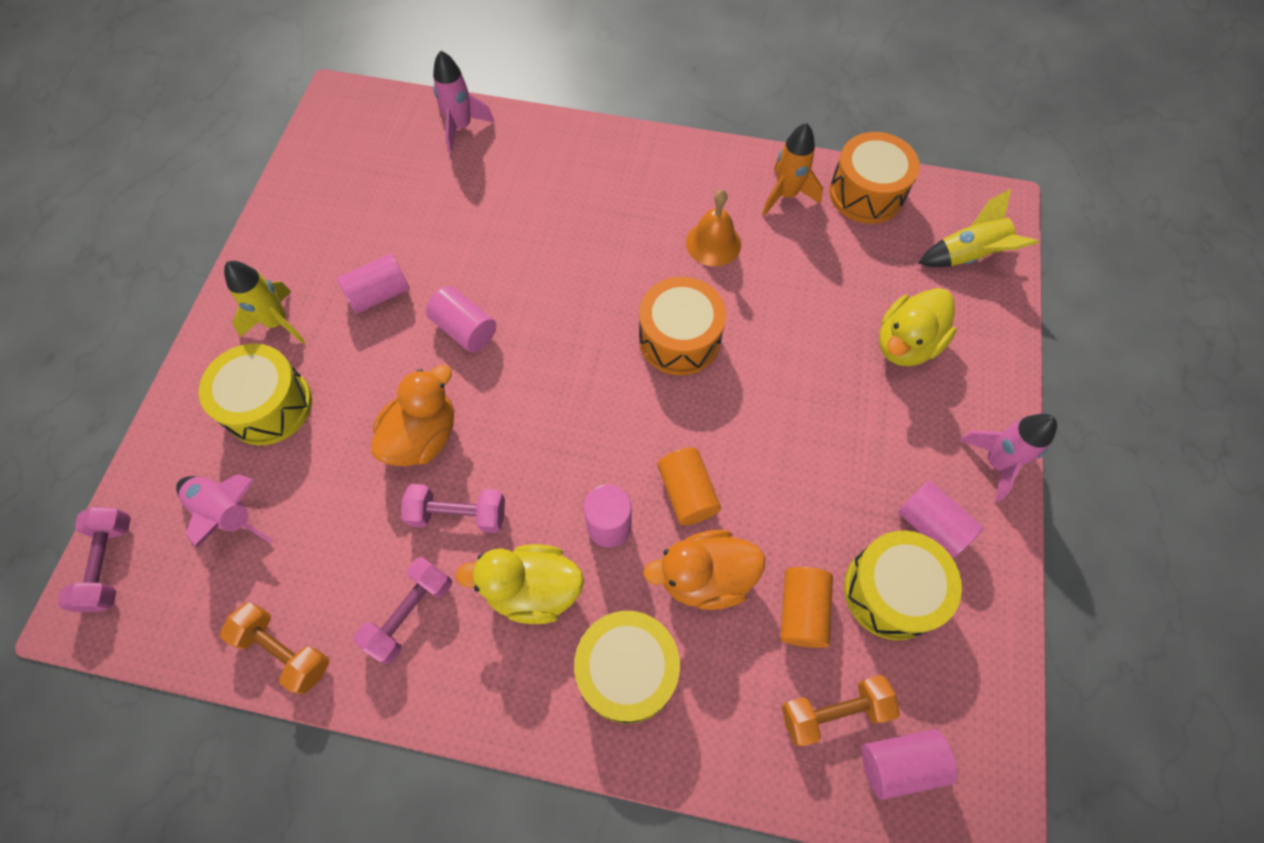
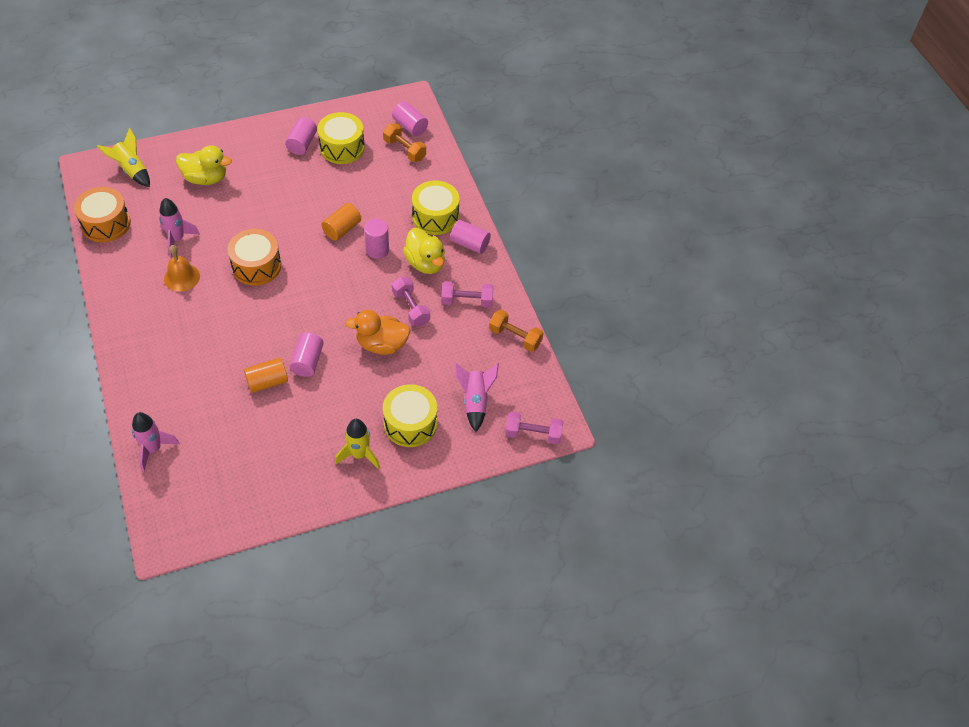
camera: 125 degrees left, 10 degrees down
(110, 564) = (533, 434): pink dumbbell -> pink dumbbell turned 45 degrees clockwise
(284, 650) = (515, 337): orange dumbbell -> orange dumbbell turned 60 degrees counterclockwise
(379, 294) = (309, 415): pink cylinder -> pink cylinder (469, 244)
(705, 577) = (378, 207): orange duck -> none
(786, 195) = (126, 258): orange rocket -> none
(802, 611) = (370, 172): orange cylinder -> orange cylinder (267, 382)
(996, 463) = (256, 131): pink rocket -> pink rocket (177, 239)

